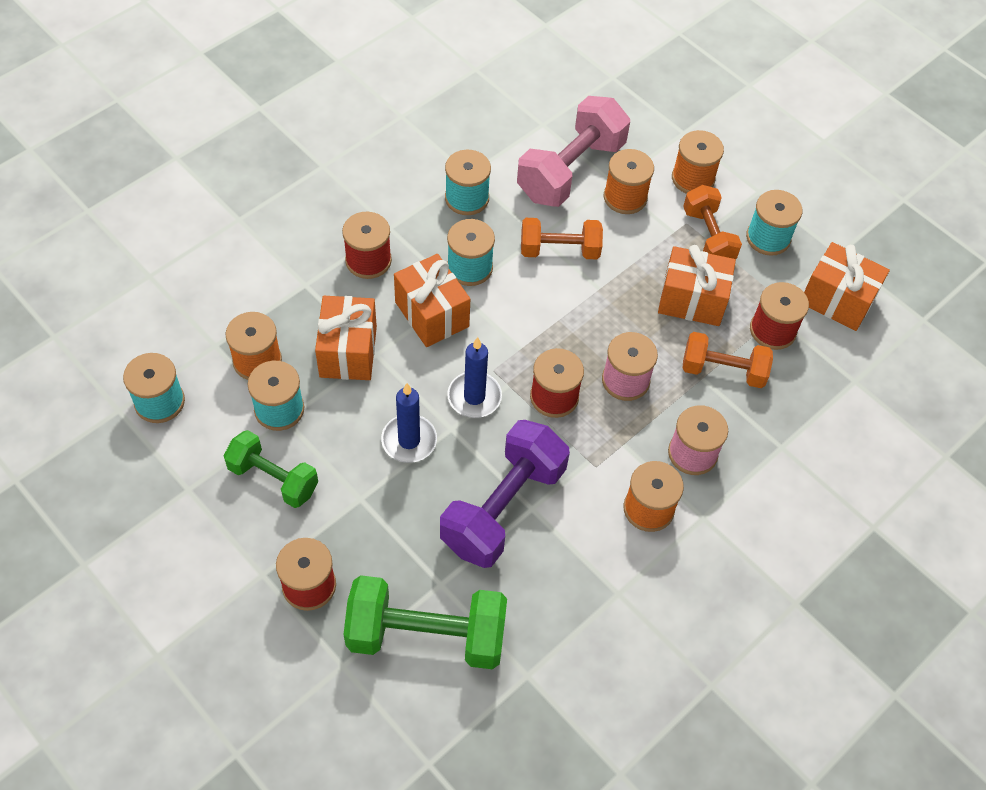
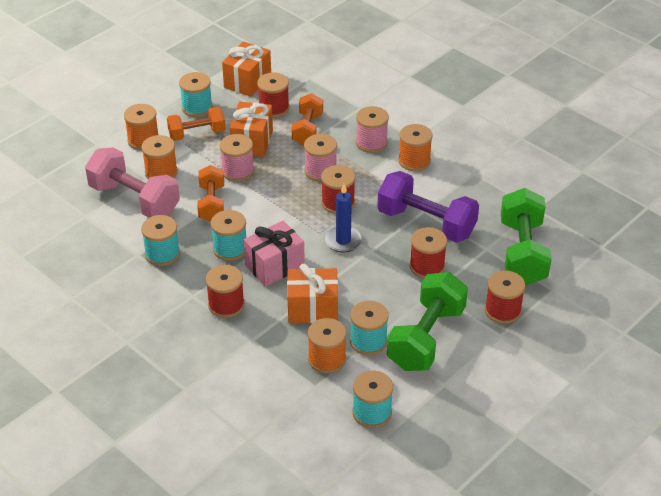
camera: 90 degrees left, 15 degrees down
(273, 479) = (426, 338): green dumbbell -> green dumbbell, size x1.61
(409, 440) = (383, 271): blue candle -> none
(411, 497) = (427, 266): none -> red spool
(431, 314) = (274, 266): orange gift -> pink gift
(626, 281) = (238, 171): none -> pink spool

